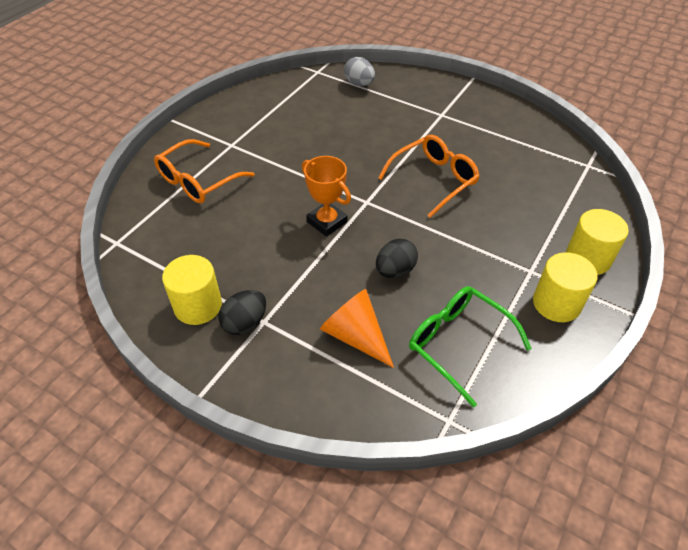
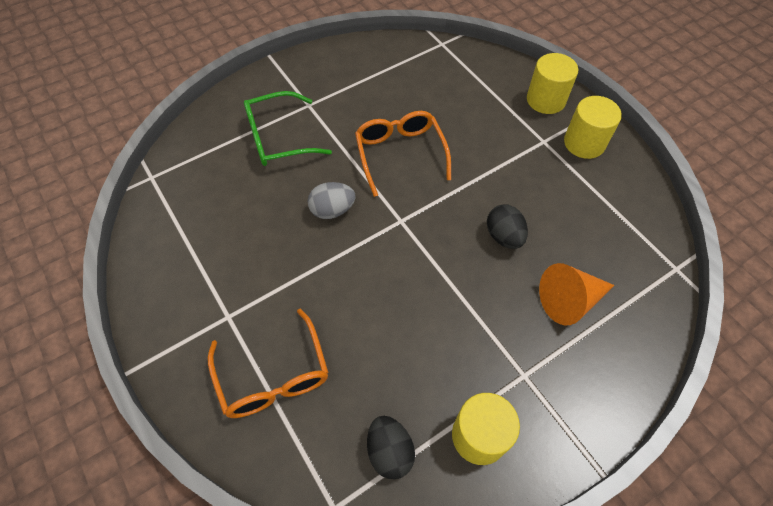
camera: 65 degrees left, 10 degrees up
(245, 323) = (521, 394): black egg -> black egg (389, 451)
(327, 222) = (412, 266): orange trophy -> none
(359, 84) = (206, 148): grey egg -> grey egg (332, 210)
(458, 343) = (603, 227): green glasses -> green glasses (278, 138)

